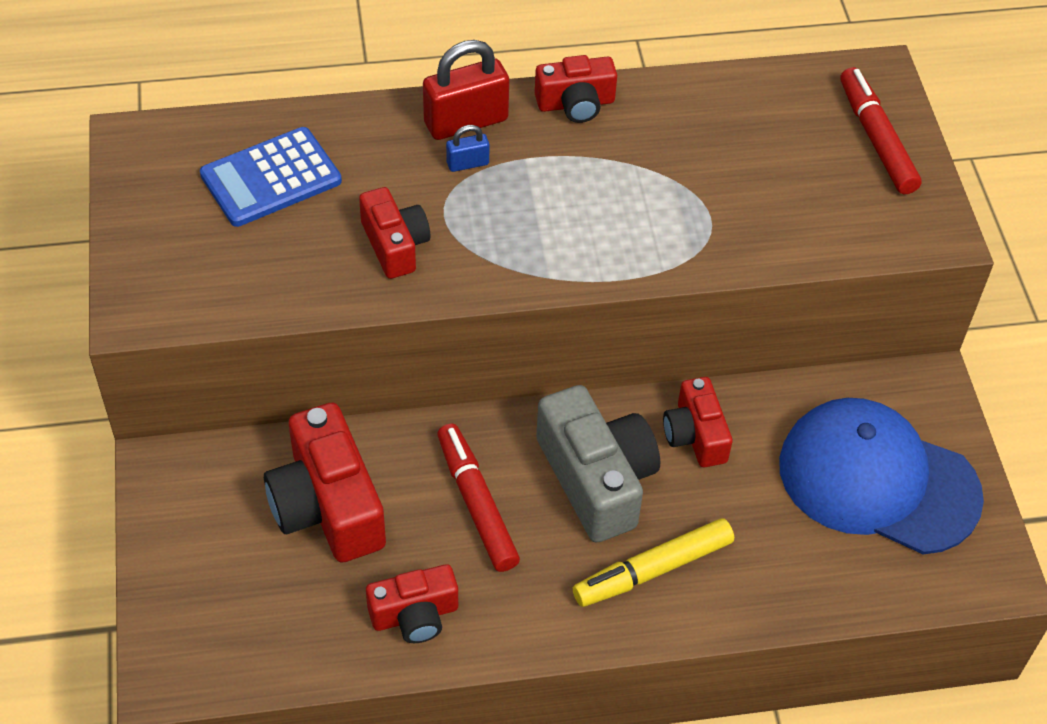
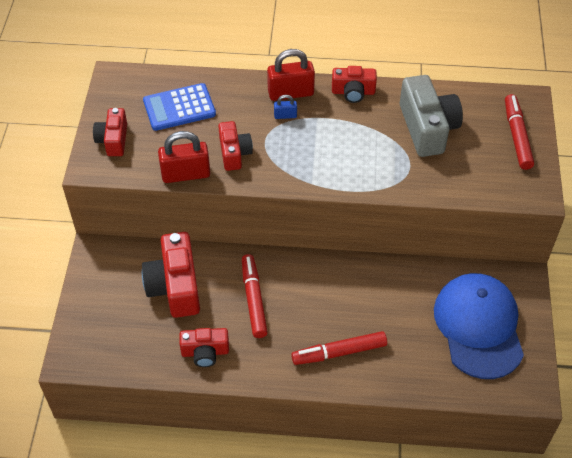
camera: 15 degrees right, 0 degrees up
(317, 297) = (186, 174): none -> red padlock
(596, 479) = (322, 298): grey camera -> grey camera (427, 128)
(653, 570) = (339, 352): yellow marker -> red marker
(695, 435) = (383, 284): red camera -> red camera (113, 140)
(877, 480) = (478, 326): blue cap -> blue cap turned 45 degrees clockwise

